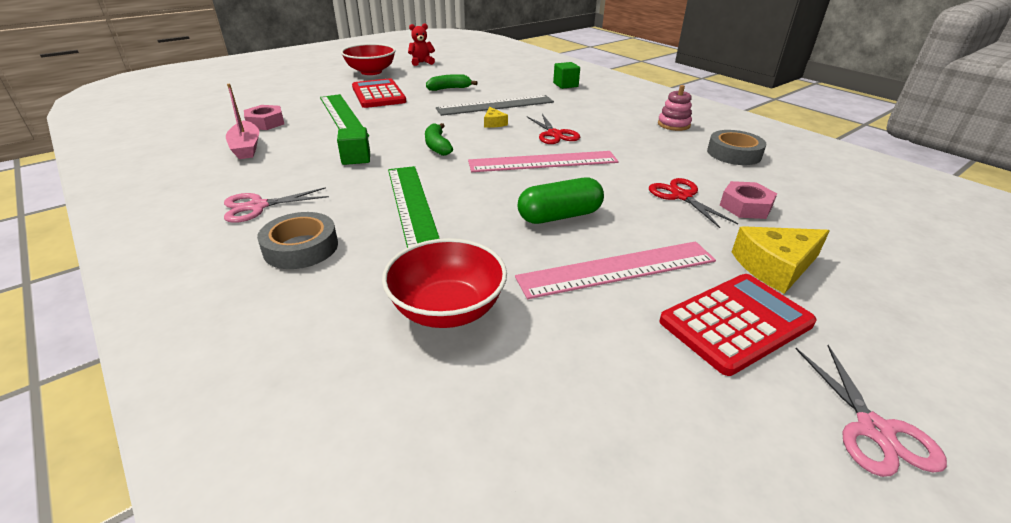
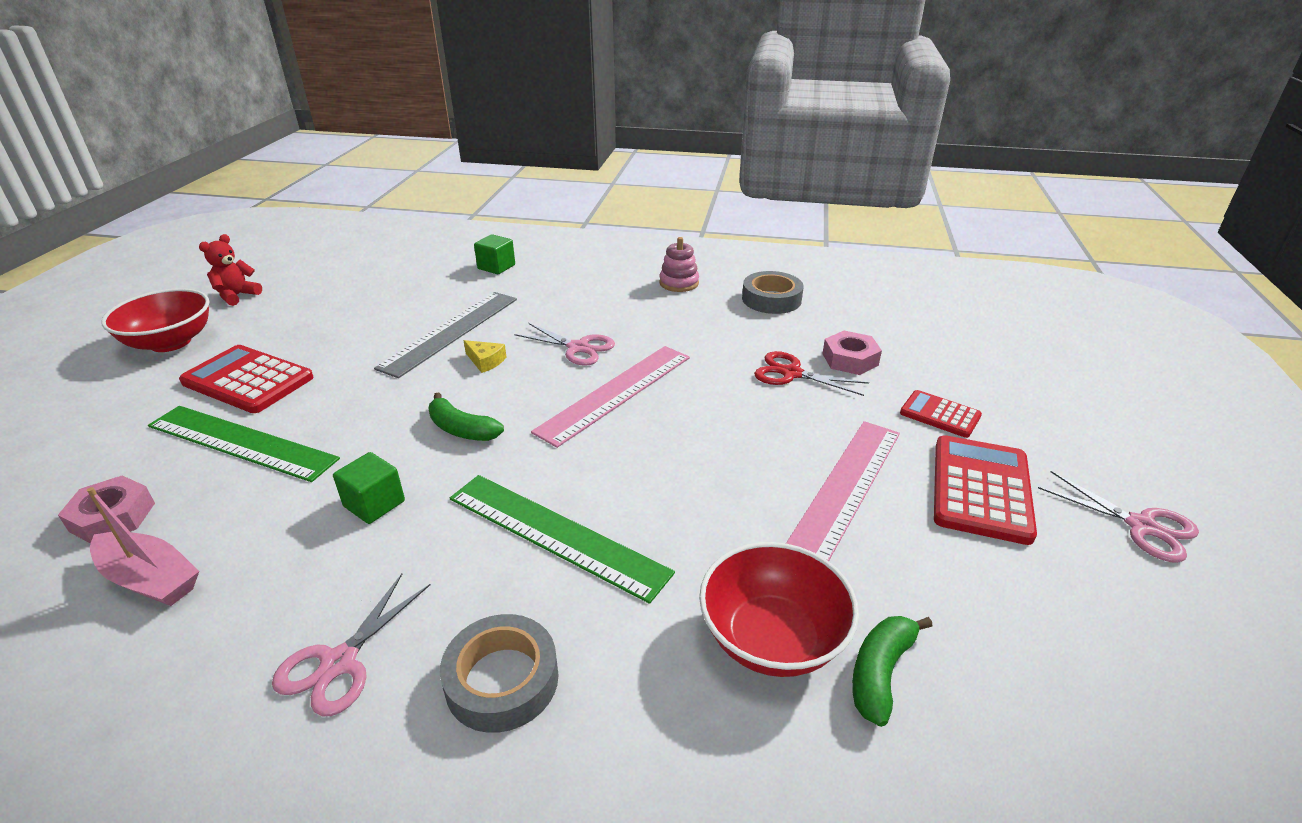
camera: 40 degrees left, 0 degrees up
(449, 89) = (348, 328): green banana -> green banana (880, 672)
(554, 134) = (578, 348): red scissors -> pink scissors
(559, 216) = (722, 457): green capsule -> none
(775, 266) = (940, 414): yellow cheese -> red calculator

